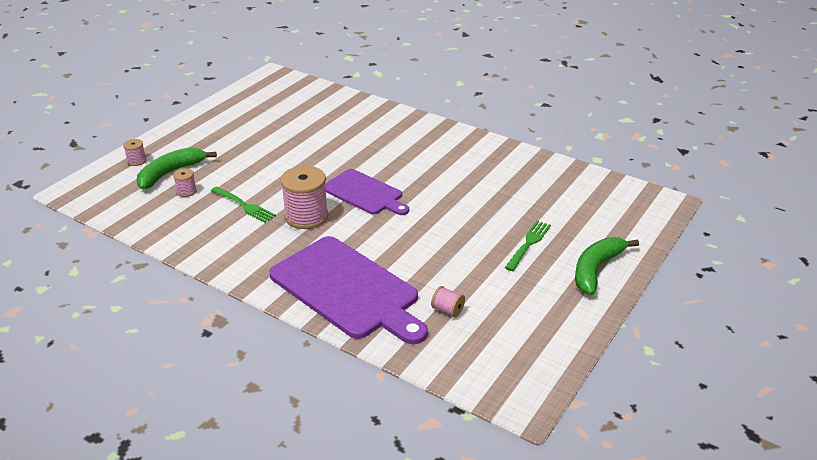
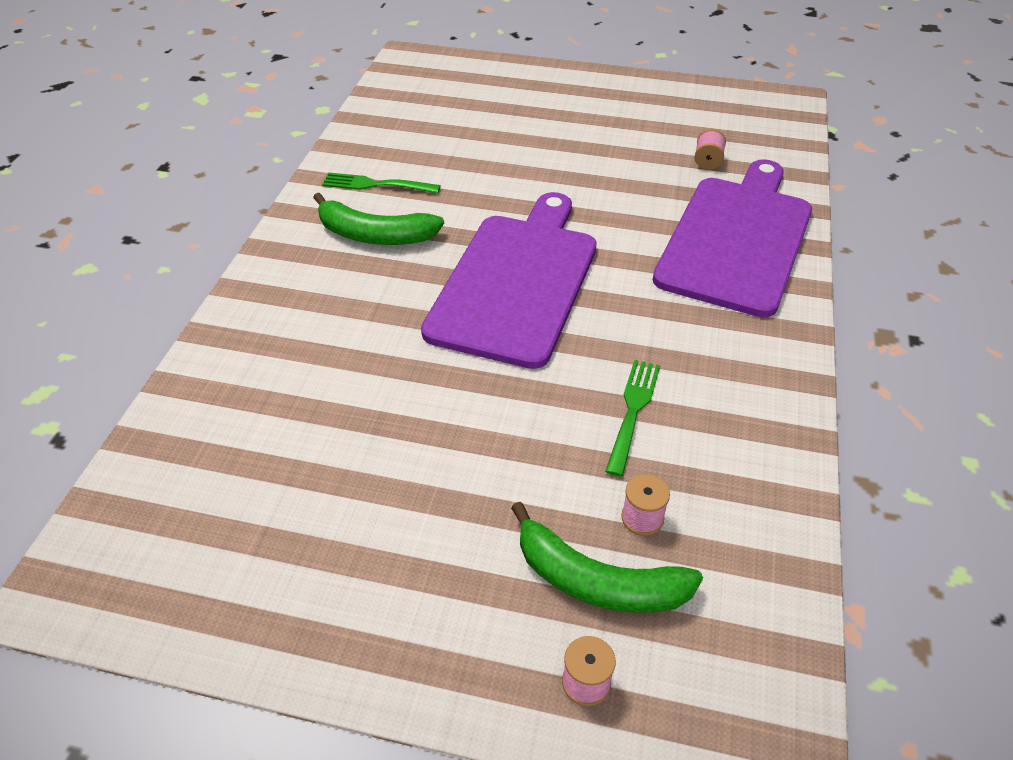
camera: 110 degrees left, 10 degrees up
(306, 216) = (614, 325): pink spool -> none
(365, 193) = (516, 282): purple cutting board -> purple cutting board, size x1.65
(528, 244) = (548, 129): green fork -> green fork (377, 185)
(596, 269) = (564, 85): green banana -> green banana (374, 235)

